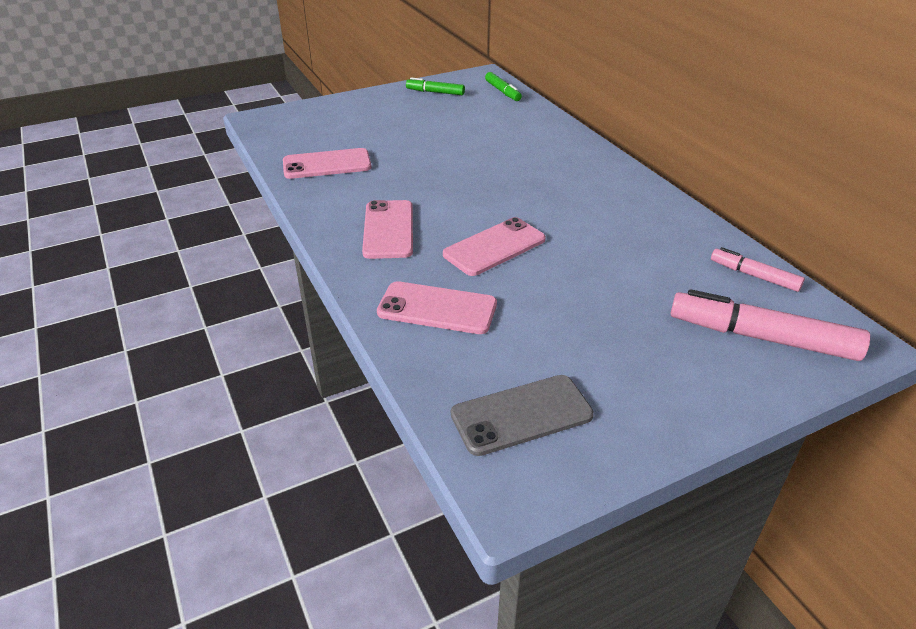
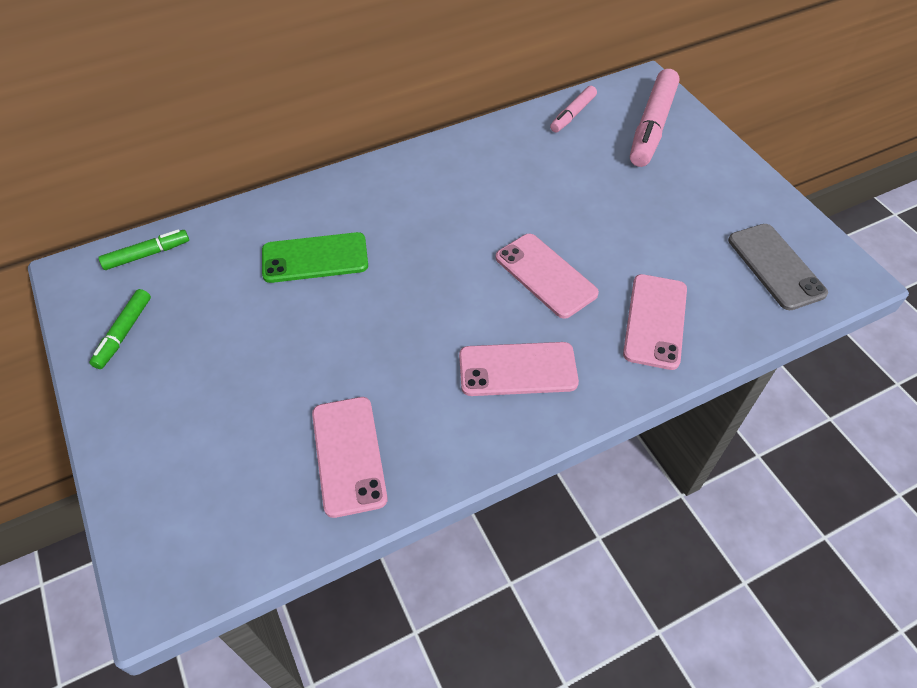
camera: 90 degrees left, 15 degrees up
(505, 145) = (315, 258): none -> green phone

